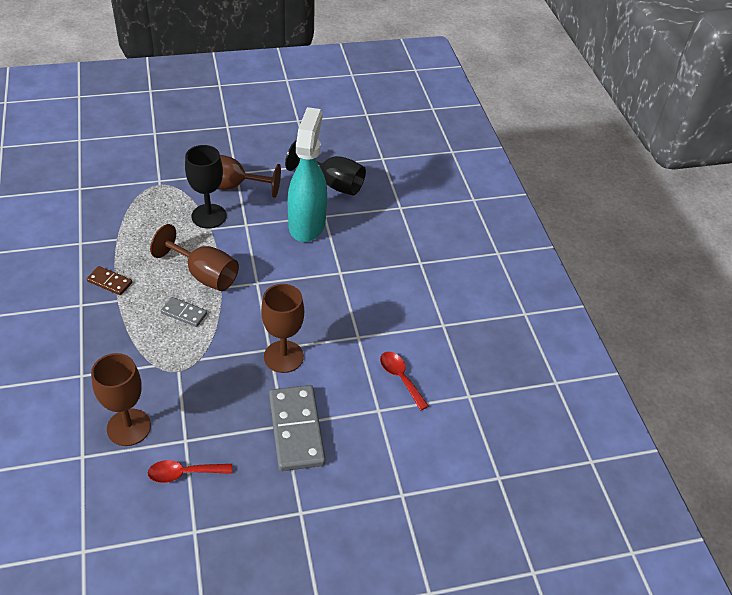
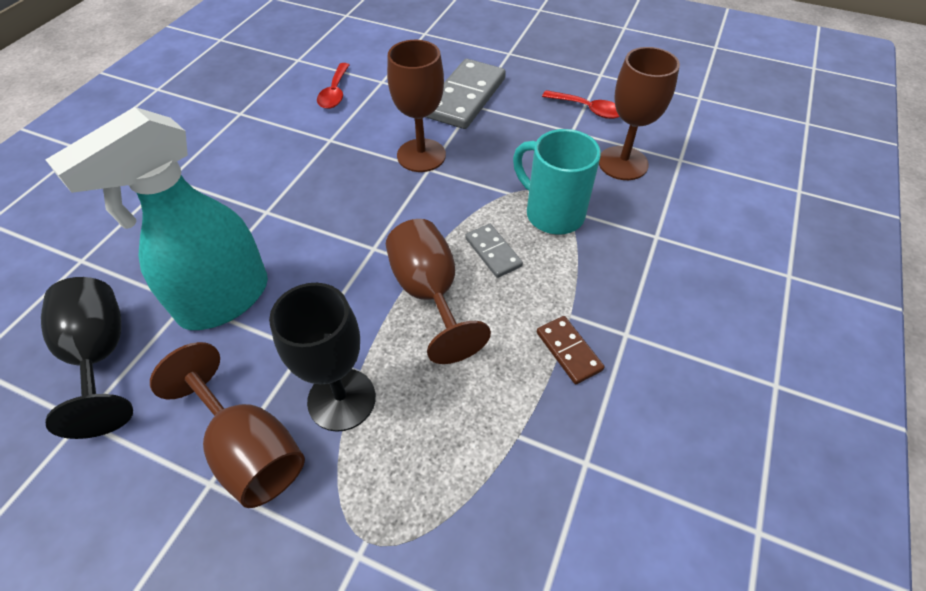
camera: 140 degrees left, 5 degrees up
(161, 357) = (552, 213): none -> turquoise mug

